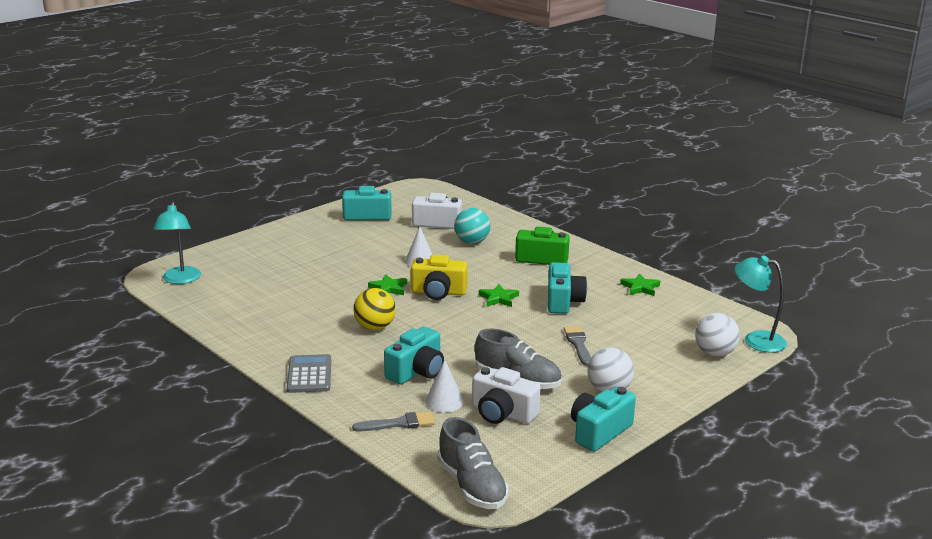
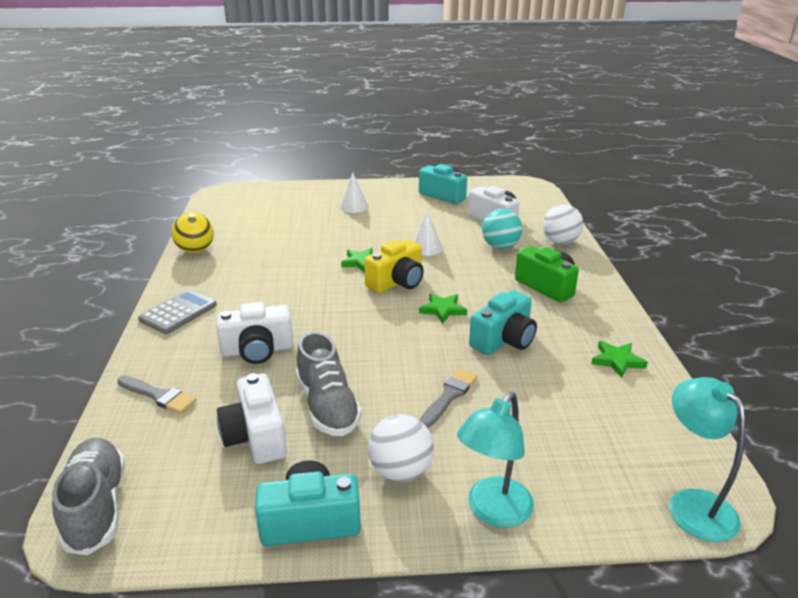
camera: 40 degrees right, 5 degrees up
(180, 280) = (232, 201): turquoise lamp -> turquoise lamp (493, 511)
(375, 327) = (294, 292): yellow ball -> yellow ball (195, 250)
(417, 371) = (257, 350): turquoise camera -> white camera
(438, 292) = (397, 282): yellow camera -> yellow camera turned 90 degrees counterclockwise
(444, 401) = (229, 393): white cone -> white cone (354, 207)
(472, 486) = (96, 506): grey shoe -> grey shoe turned 150 degrees clockwise
(714, 353) = (603, 493): white ball -> white ball (560, 242)

